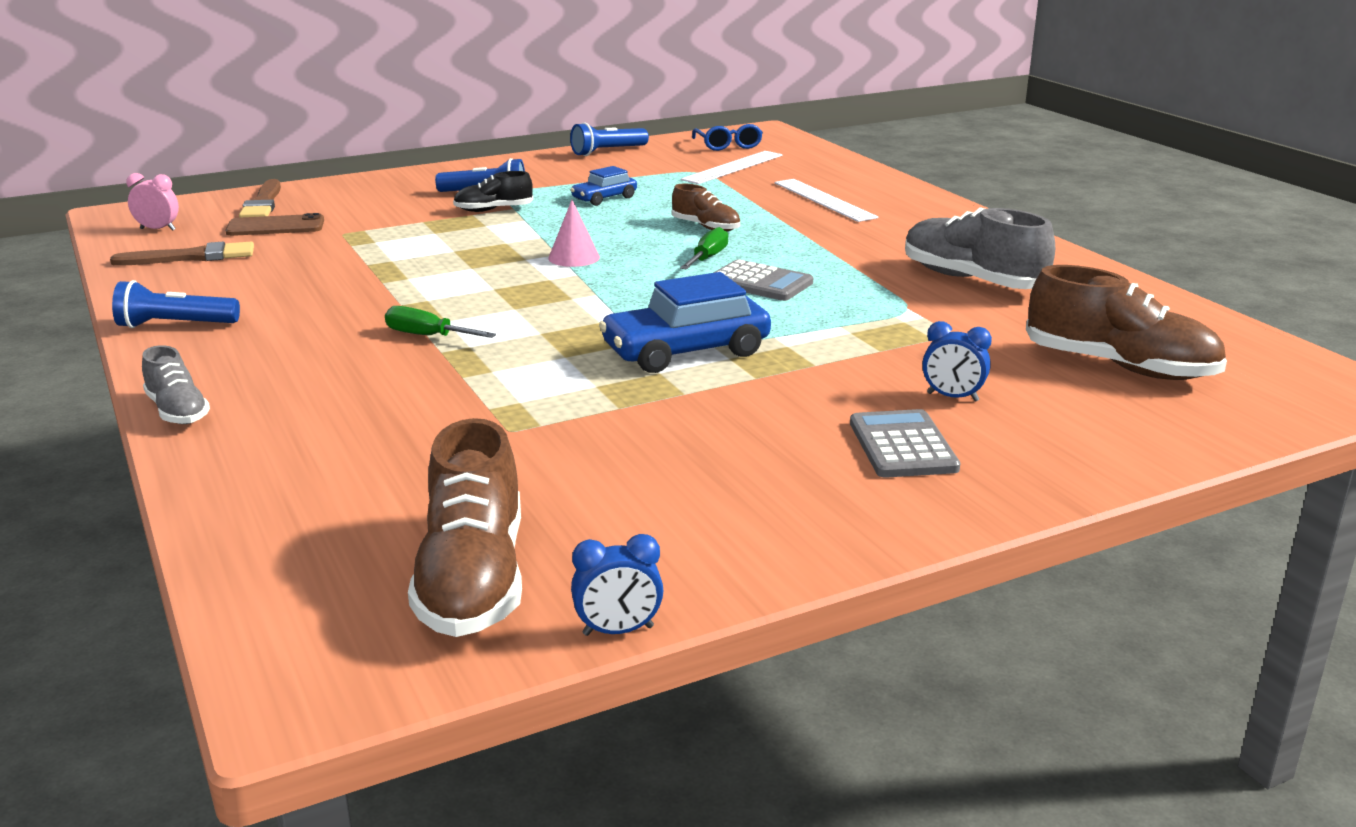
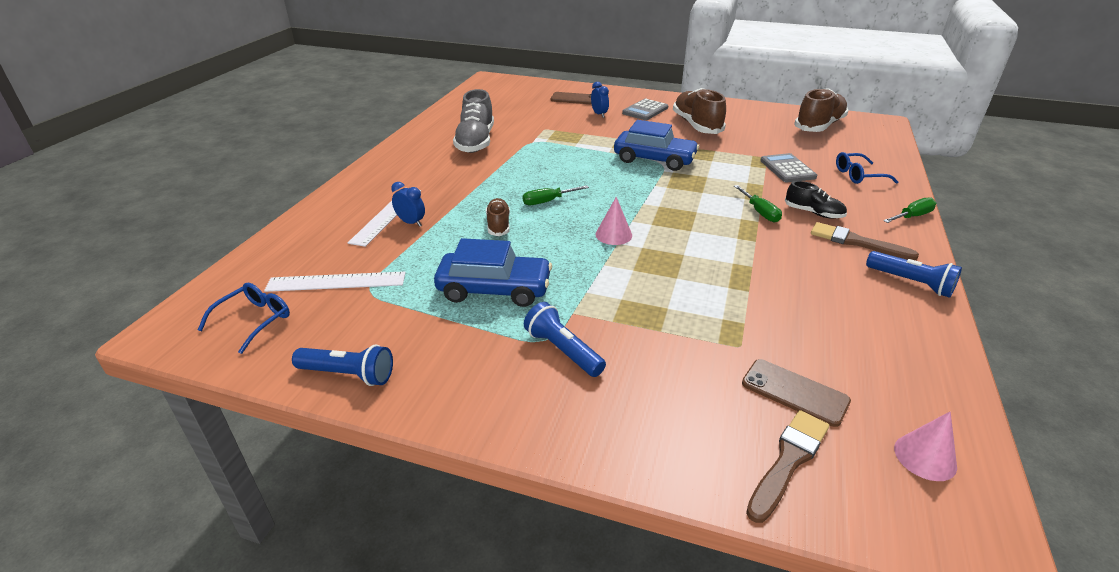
camera: 135 degrees left, 10 degrees up
(158, 229) = (925, 457): pink clock -> pink cone
(178, 411) = (912, 216): grey shoe -> green screwdriver
(192, 257) = (890, 372): brown brush -> brown brush (856, 242)
(300, 458) = (858, 175): none -> blue glasses
(493, 210) = (590, 318): black shoe -> black shoe (813, 213)
(604, 198) = (494, 289): blue car -> blue car, size x1.81
(618, 631) = (789, 107): blue clock -> blue clock (411, 223)
(760, 282) = (557, 177): grey calculator -> grey calculator (787, 169)
(1084, 413) = (575, 99): none -> brown phone
(1120, 367) = (528, 103): brown shoe -> brown shoe (696, 125)

